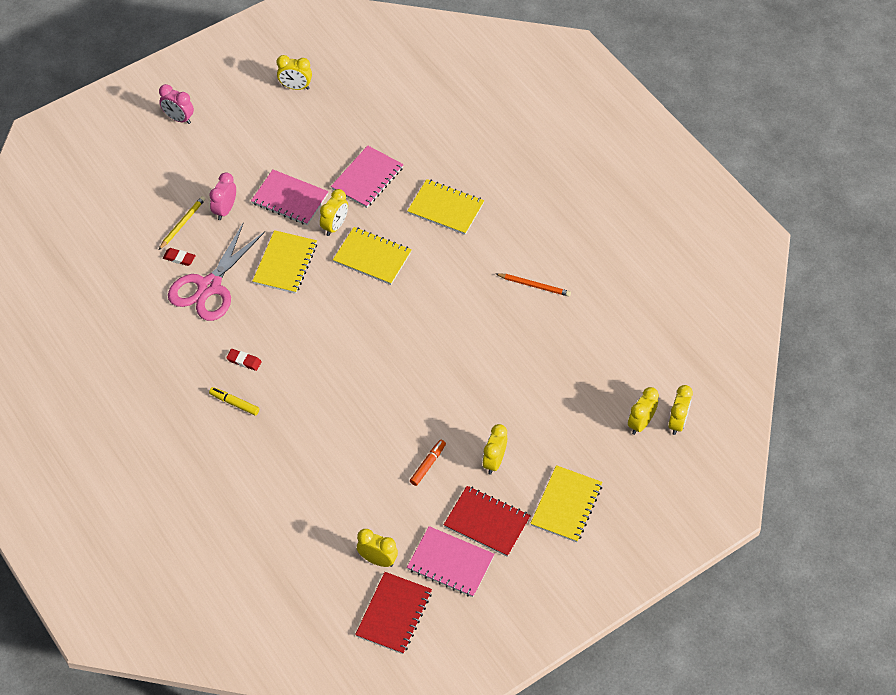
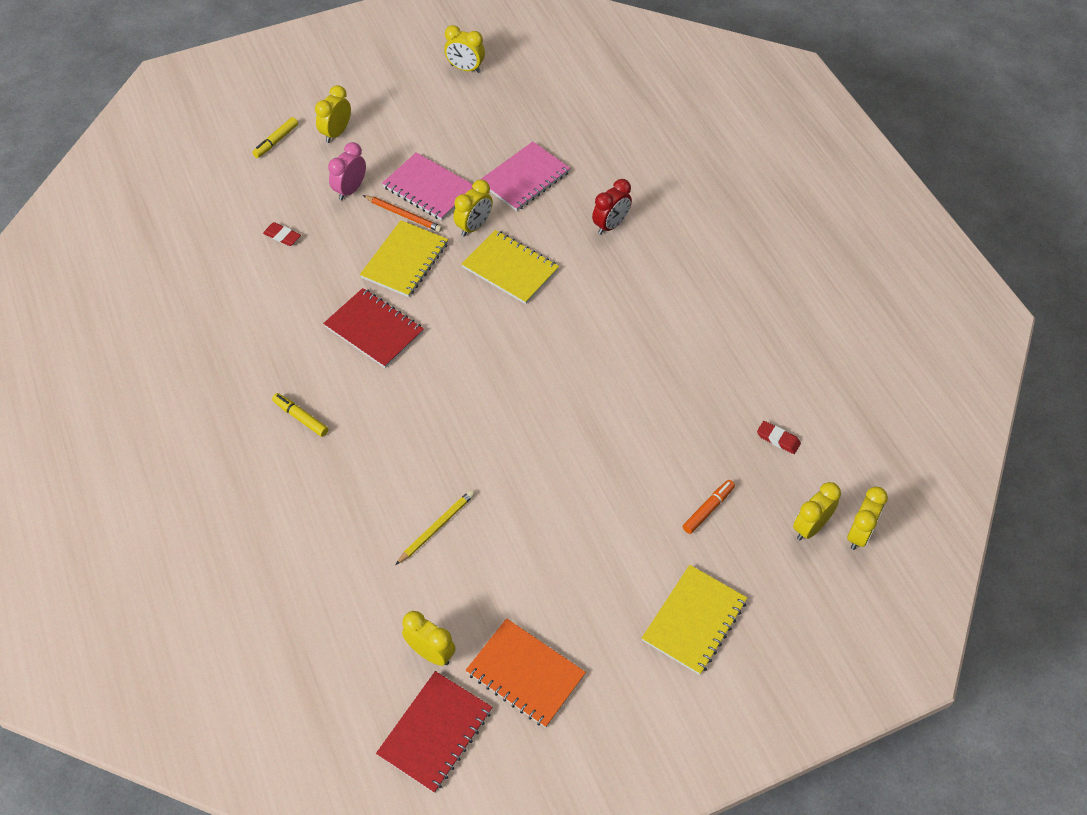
camera: 10 degrees right, 0 degrees up
(151, 176) = (276, 141): none -> yellow marker
(179, 118) = (325, 84): pink clock -> none
(182, 223) = (297, 198): yellow pencil -> yellow pencil (436, 528)
(209, 286) = (309, 274): pink scissors -> none
(244, 361) = (326, 368): red eraser -> red eraser (778, 439)
(428, 465) = (523, 535): orange marker -> orange marker (708, 509)
(445, 208) = (610, 225): yellow notebook -> red clock
(450, 563) = (525, 674): pink notebook -> orange notebook
(487, 522) = (584, 626): red notebook -> red notebook (374, 329)
(494, 461) = (610, 546): yellow clock -> yellow clock (336, 133)
(534, 286) = (701, 332): orange pencil -> orange pencil (403, 215)

